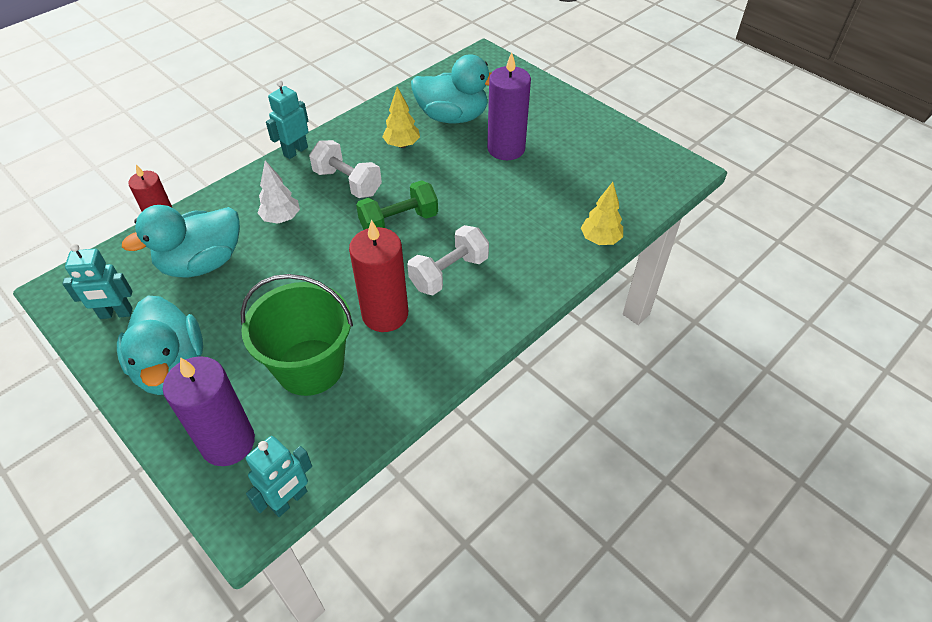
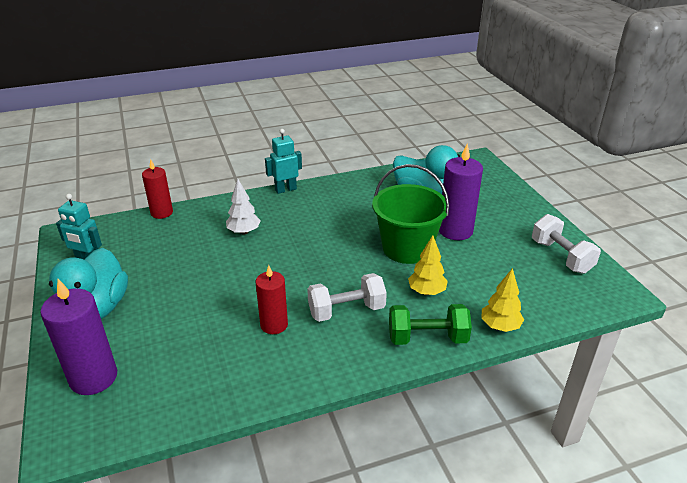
camera: 25 degrees right, 15 degrees down
(202, 263) = (168, 245): turquoise duck -> none
(289, 500) = (104, 441): turquoise robot -> none
(310, 367) = (190, 344): green bucket -> green bucket (407, 248)
(347, 182) = (309, 221): white dumbbell -> white dumbbell (561, 256)
(385, 314) = (274, 325): red candle -> red candle, size x0.65
(399, 222) = (330, 260): green dumbbell -> green dumbbell (427, 338)
(402, 145) = (369, 206): yellow tree -> yellow tree (426, 291)

